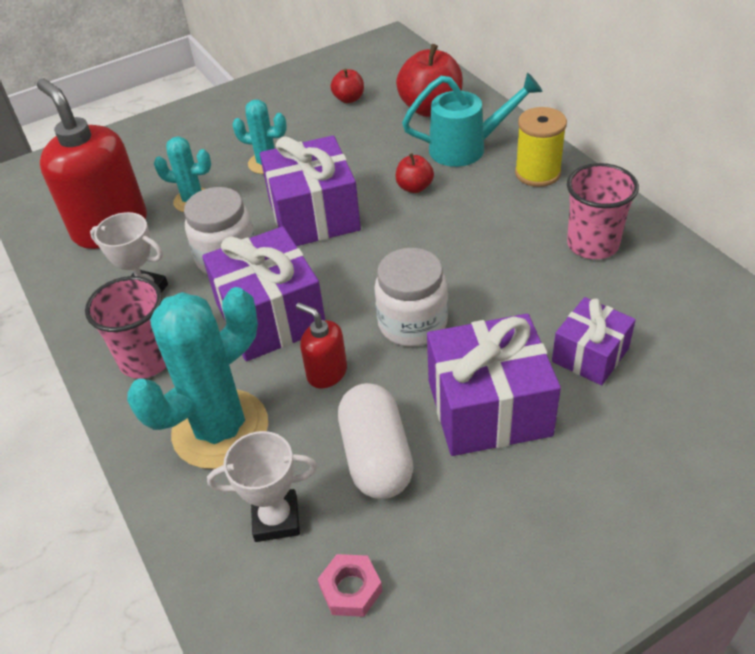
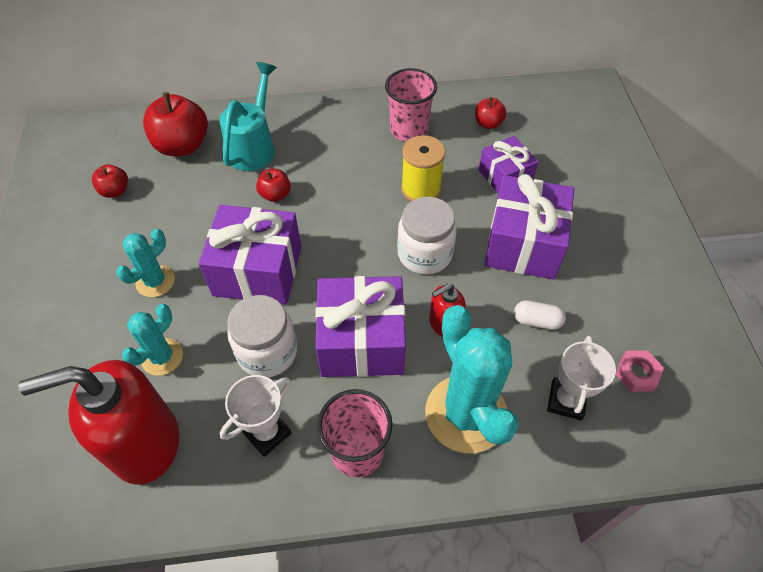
camera: 70 degrees left, 10 degrees up
(376, 456) = (536, 321): white capsule -> white capsule, size x0.54
(537, 173) = (316, 123): yellow spool -> yellow spool (421, 189)
(671, 309) = (488, 123): none -> red apple

